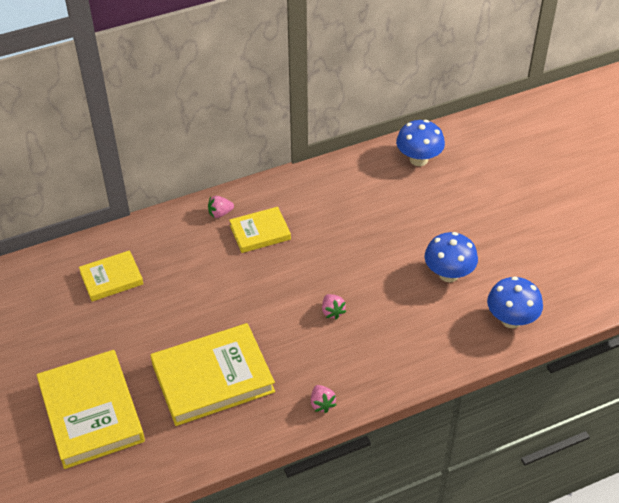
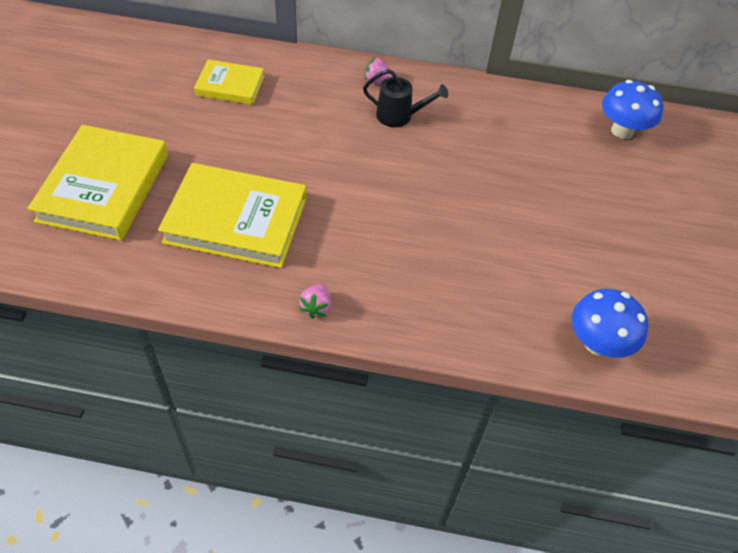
camera: 30 degrees right, 5 degrees up
(260, 232) = (400, 116): yellow book -> black watering can
(332, 312) = (406, 225): pink strawberry -> none
(448, 274) = (563, 257): blue mushroom -> none

